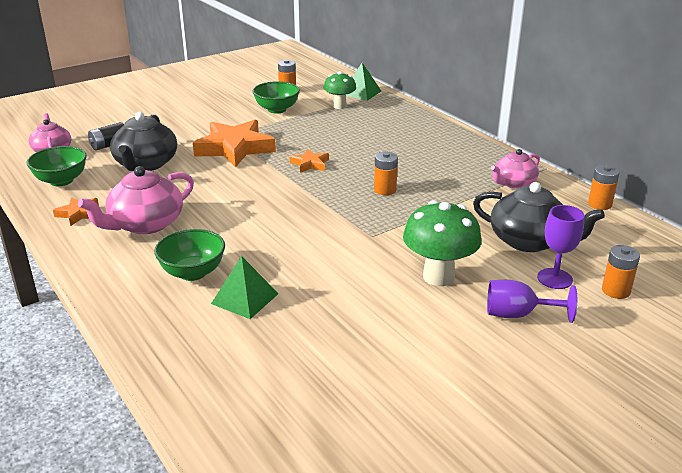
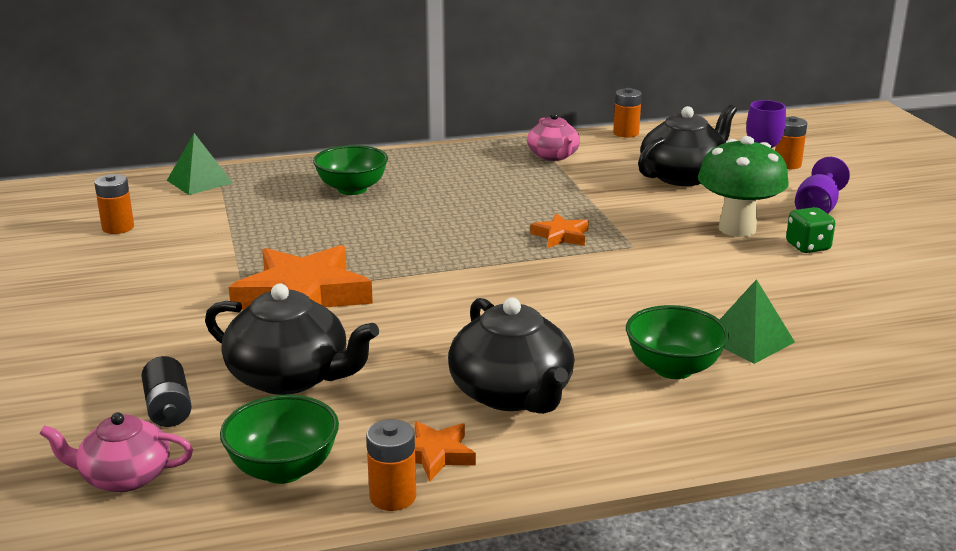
camera: 70 degrees left, 5 degrees down
(145, 224) = (512, 394): pink teapot -> black teapot
(277, 109) = (187, 246): green bowl -> green bowl (352, 189)
(310, 164) = (409, 251): orange star -> orange star (561, 236)
(339, 106) = (231, 202): green mushroom -> none
(385, 190) = (522, 219): orange battery -> orange battery (393, 496)
(428, 314) = (808, 247): none -> green dice

